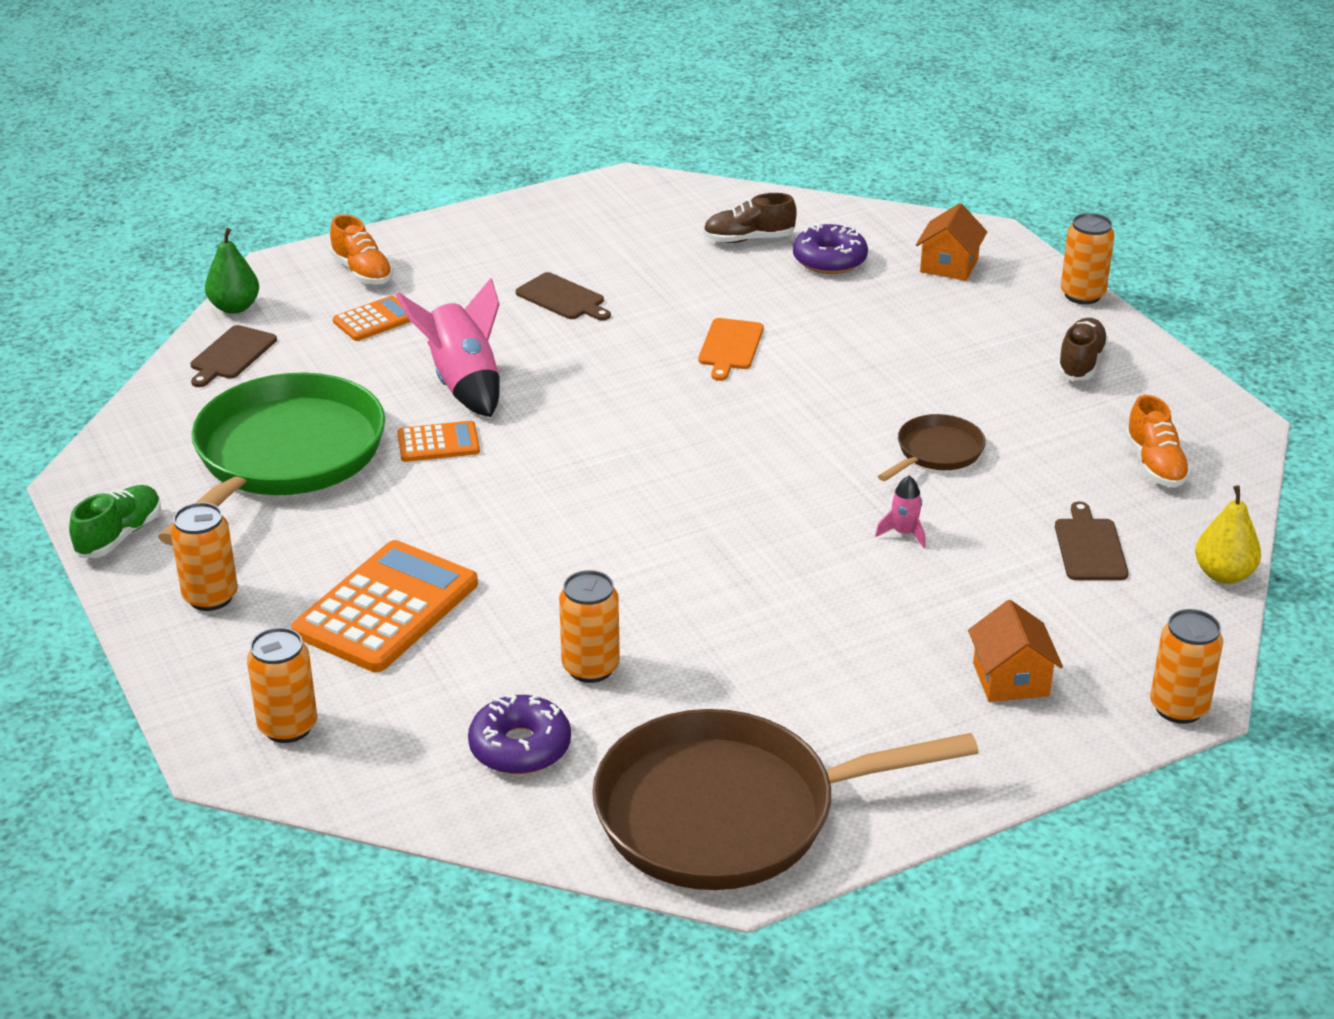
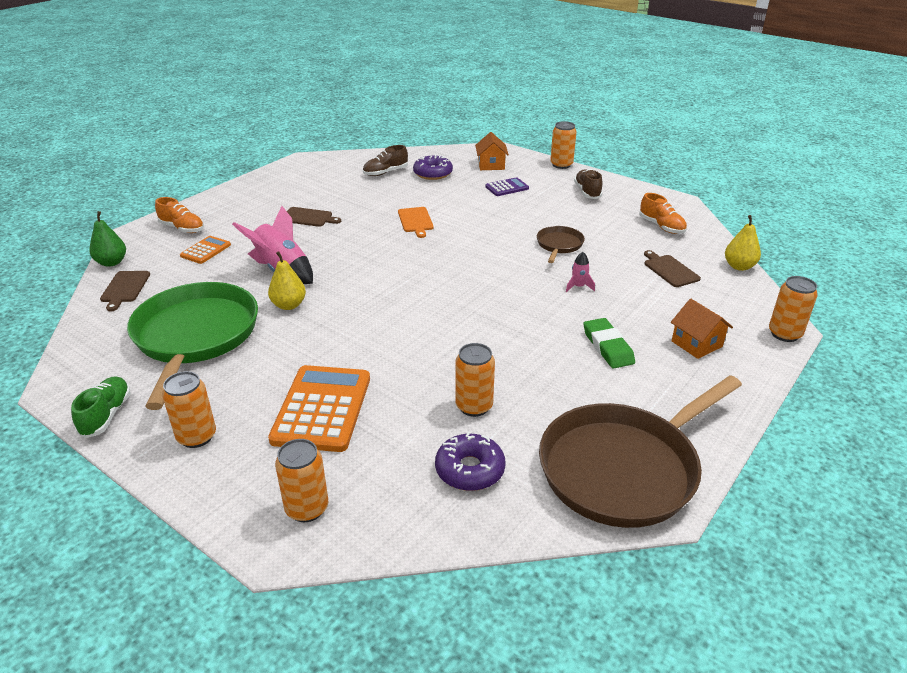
camera: 25 degrees left, 0 degrees up
(438, 443) = (289, 305): orange calculator -> yellow pear
(862, 642) = (608, 347): none -> green eraser
(939, 319) = (507, 188): none -> purple calculator

